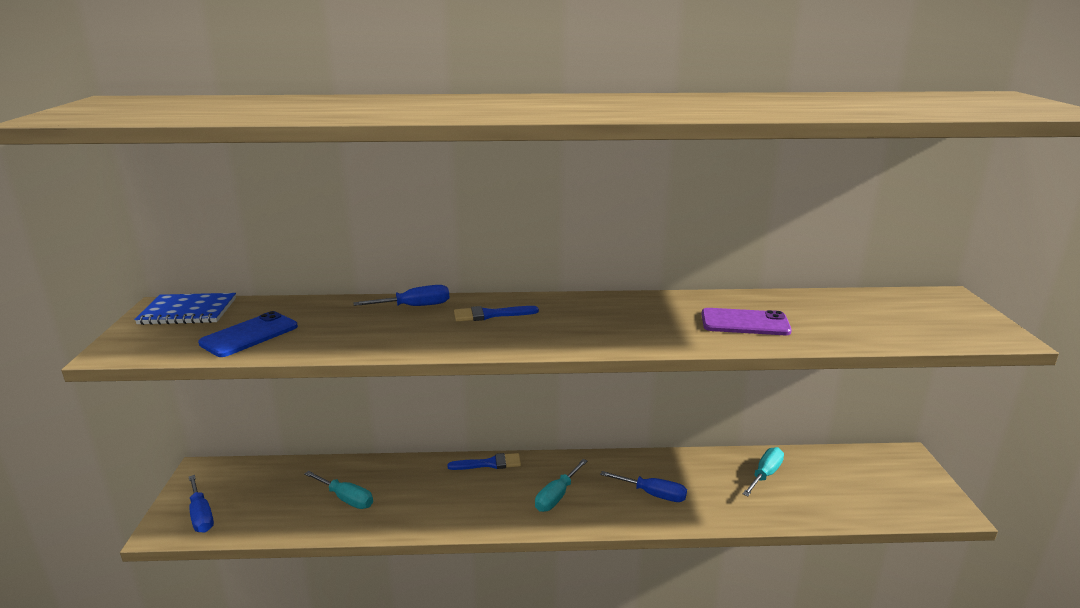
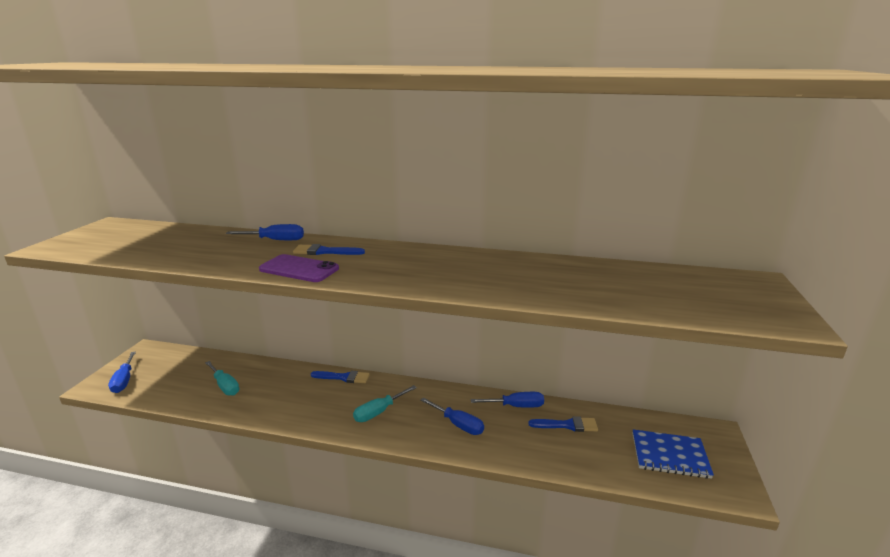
camera: 15 degrees right, 0 degrees up
(188, 311) = (122, 228): blue notebook -> blue notebook (669, 455)
(249, 335) = (142, 247): blue phone -> none
(702, 463) = (516, 406): none -> blue screwdriver
(745, 323) = (531, 280): purple phone -> purple phone (299, 269)
(765, 474) = (567, 425): turquoise screwdriver -> blue brush

